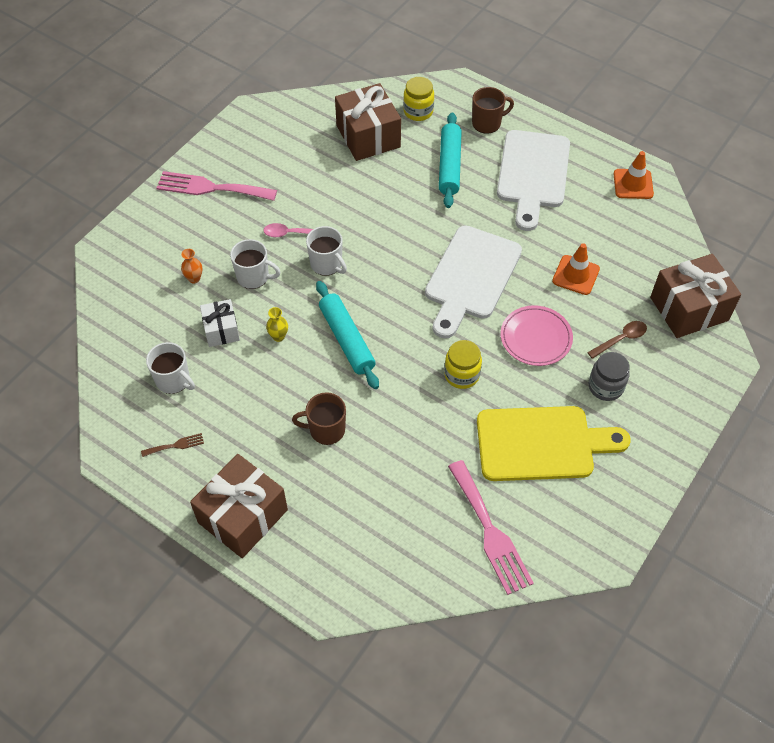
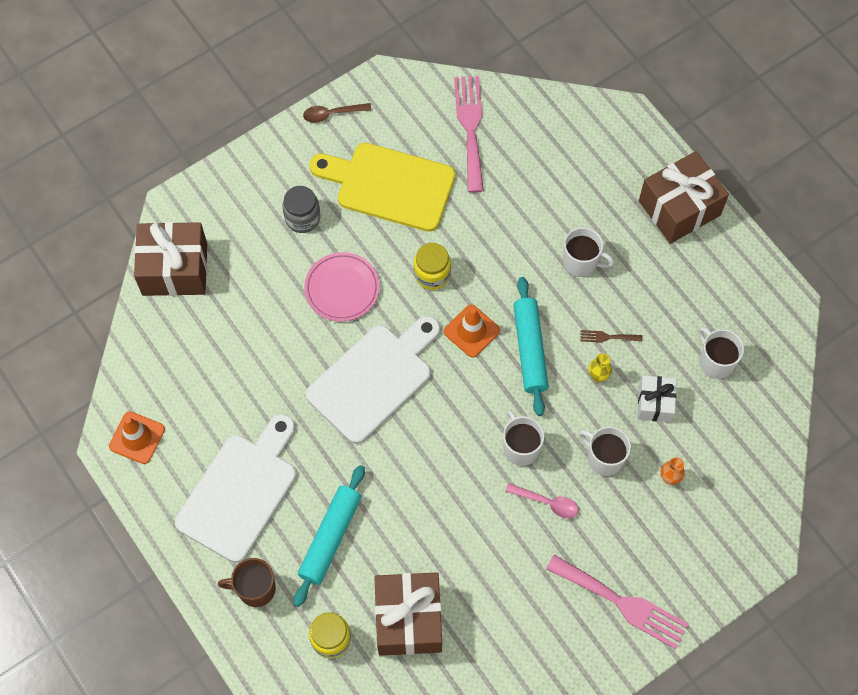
camera: 160 degrees left, 10 degrees up
(175, 445) = (726, 293): brown fork -> brown fork (607, 337)
(326, 430) = (581, 262): brown mug -> white mug
(575, 275) = (265, 344): orange traffic cone -> orange traffic cone (471, 331)
(620, 339) = (261, 260): brown spoon -> brown spoon (332, 114)

